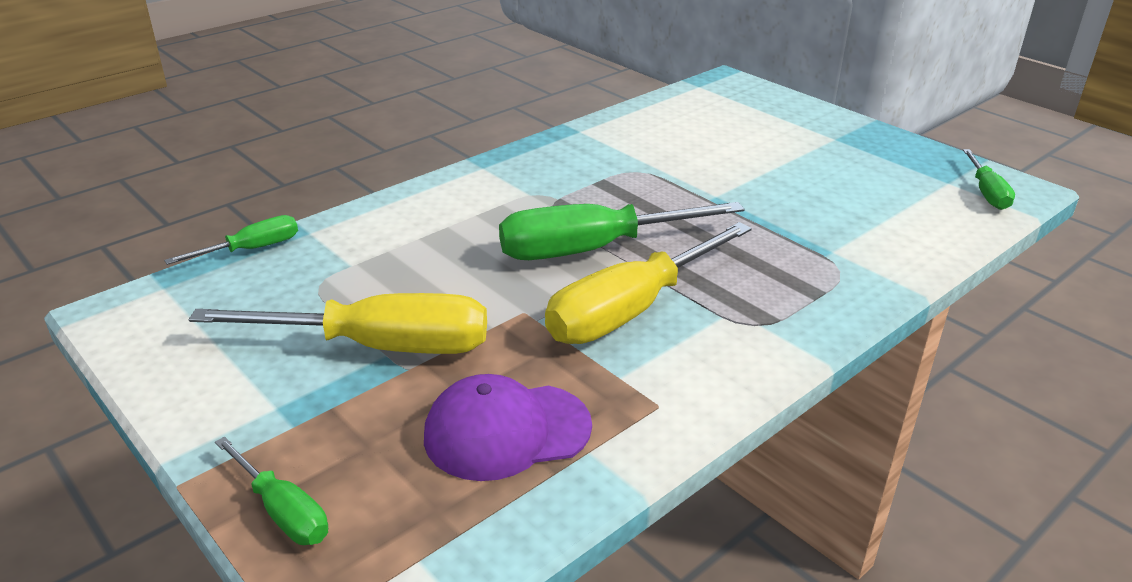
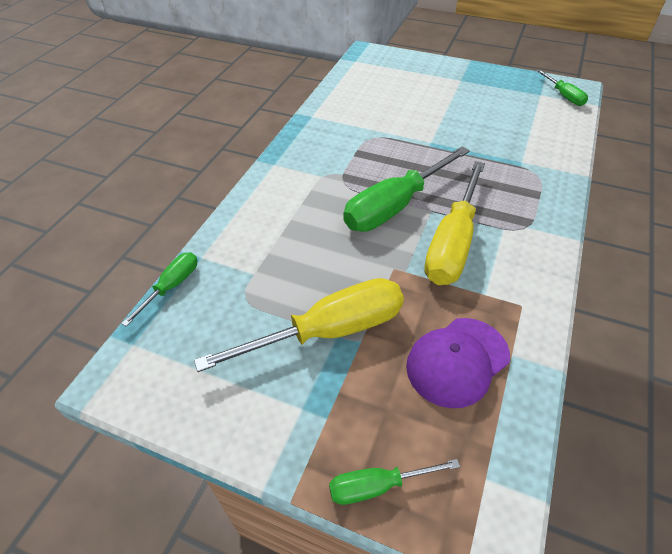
camera: 25 degrees left, 15 degrees up
(283, 511) = (377, 486): green screwdriver -> green screwdriver turned 150 degrees clockwise

